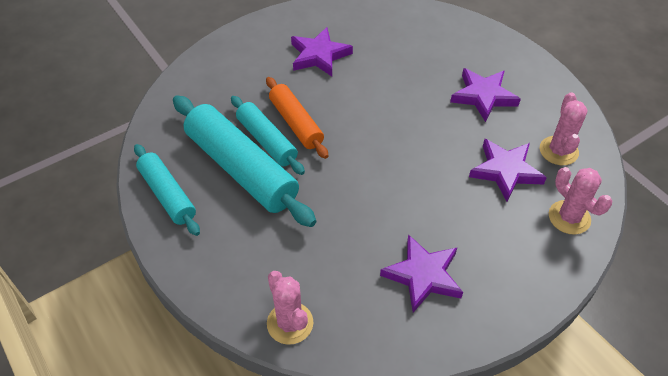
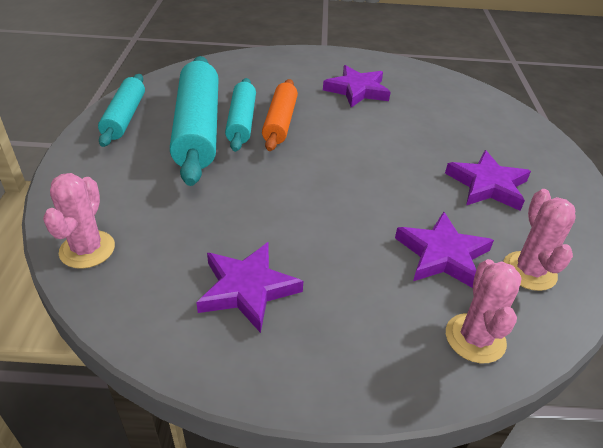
camera: 35 degrees right, 10 degrees down
(558, 151) = (529, 271): pink cactus -> pink cactus turned 45 degrees counterclockwise

